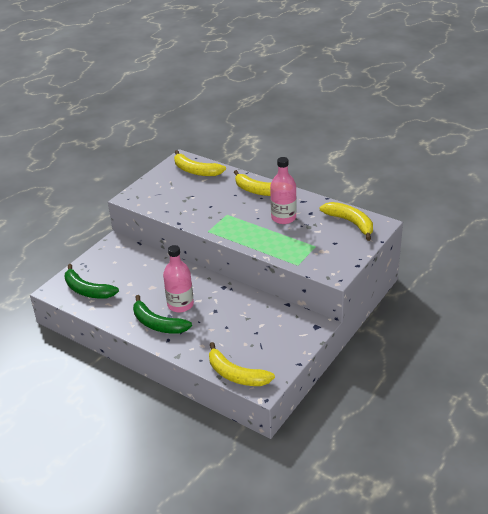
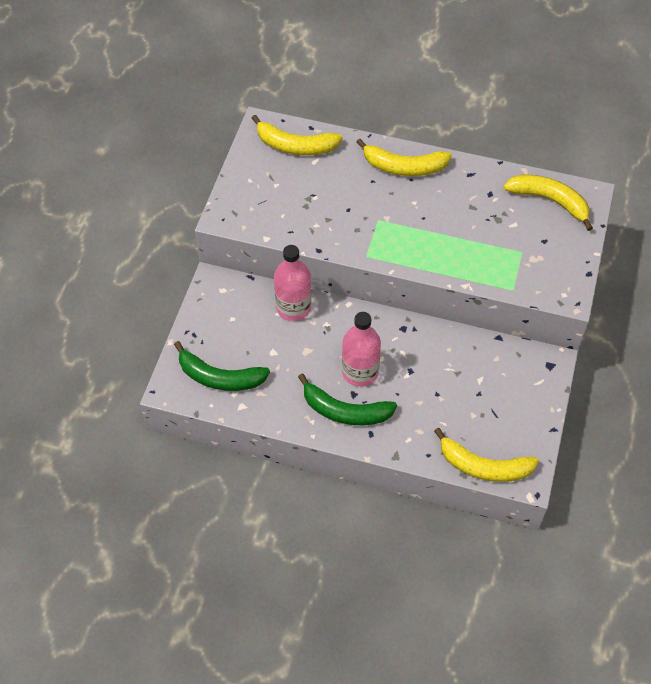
camera: 20 degrees left, 20 degrees up
(283, 218) = (458, 210): pink bottle -> pink bottle (293, 307)

